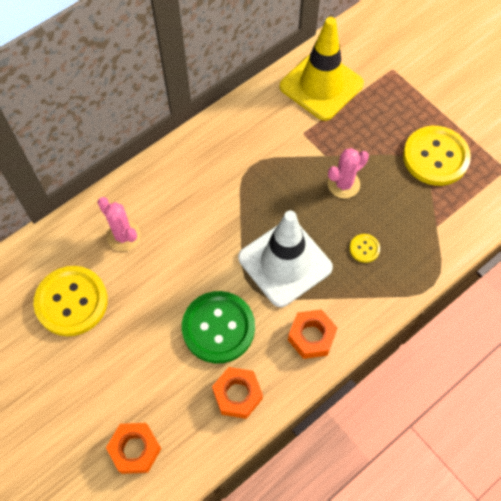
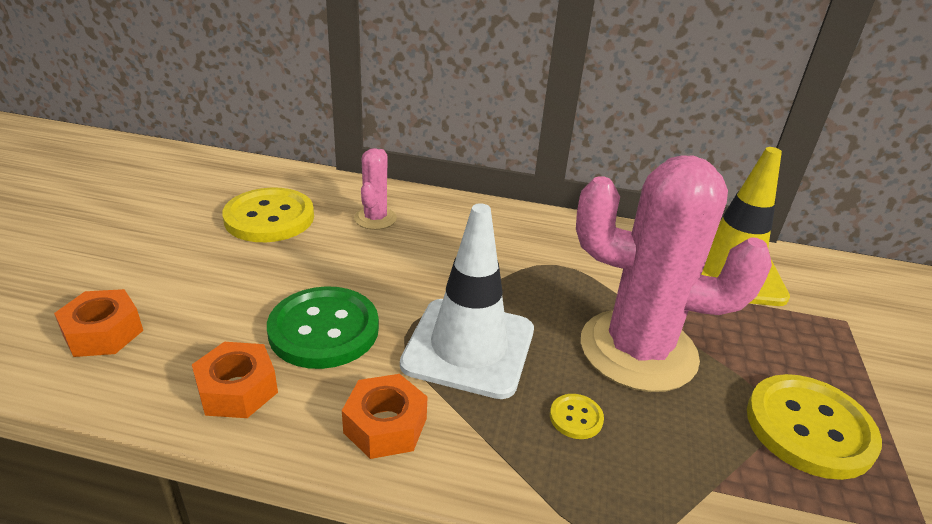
camera: 50 degrees right, 30 degrees down
(343, 184) = (638, 350): pink cactus -> pink cactus, size x2.21

